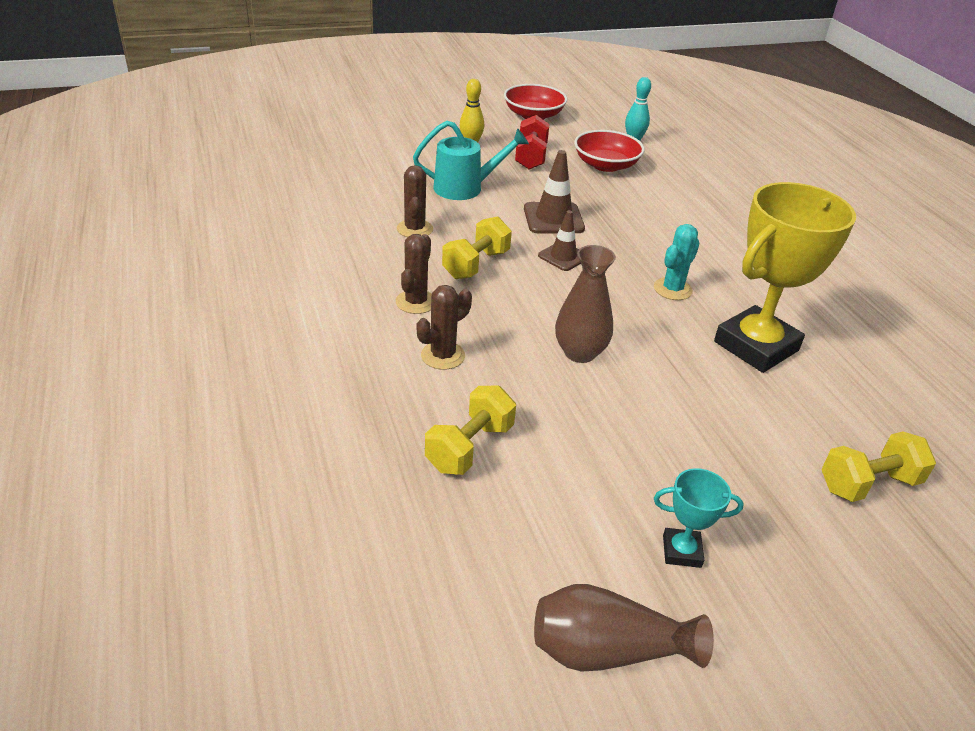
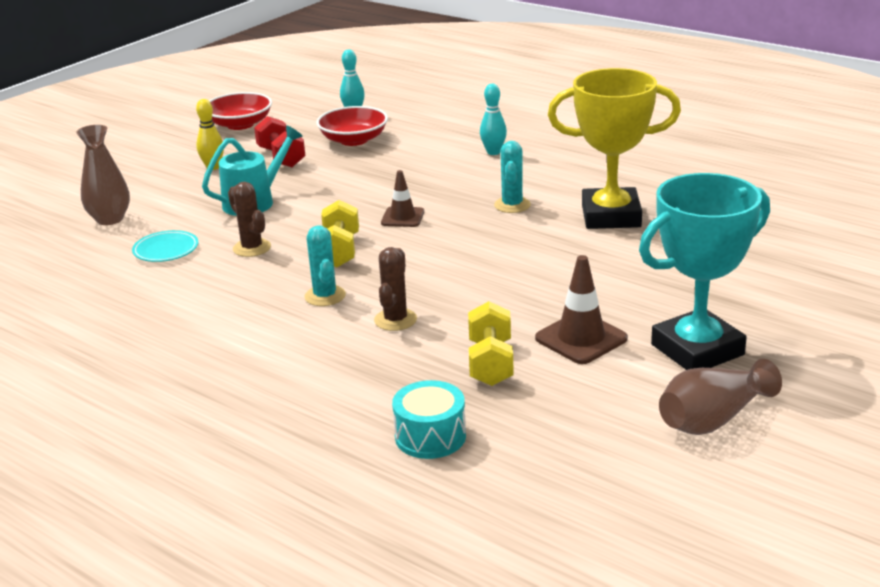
camera: 30 degrees left, 10 degrees down
(333, 495) = (430, 436): none -> turquoise drum
(354, 201) = (166, 250): none -> turquoise plate
(416, 302) = (325, 296): brown cactus -> turquoise cactus
(553, 218) = (360, 194): brown traffic cone -> brown traffic cone (581, 338)
(580, 352) = (495, 273): brown vase -> brown vase (110, 219)
(681, 551) = (697, 350): turquoise trophy -> turquoise trophy, size x2.24
(714, 227) = (493, 152): none -> turquoise bowling pin
(756, 346) = (611, 216): yellow trophy -> yellow trophy turned 75 degrees clockwise
(868, 484) = (764, 262): yellow dumbbell -> none

